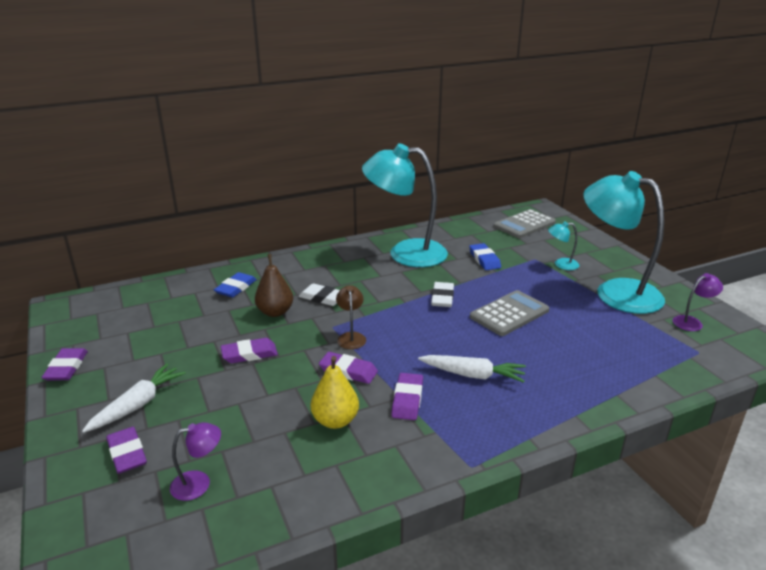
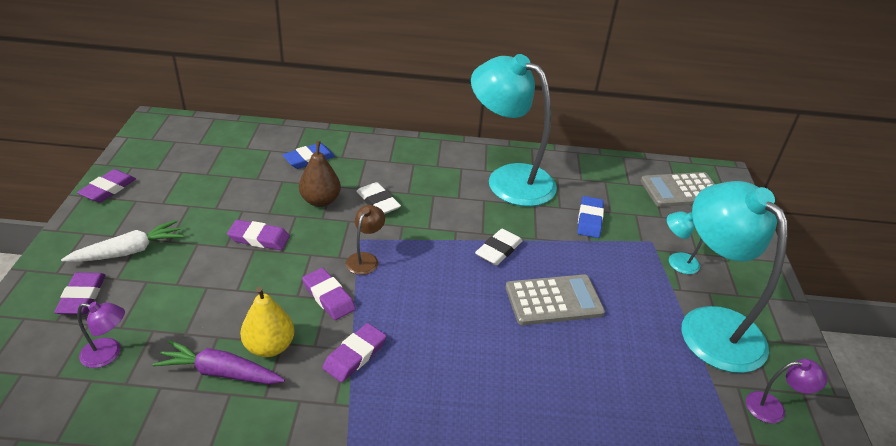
camera: 25 degrees right, 10 degrees up
(313, 454) = (220, 372): none -> purple carrot
(473, 375) = (445, 358): white carrot -> none

